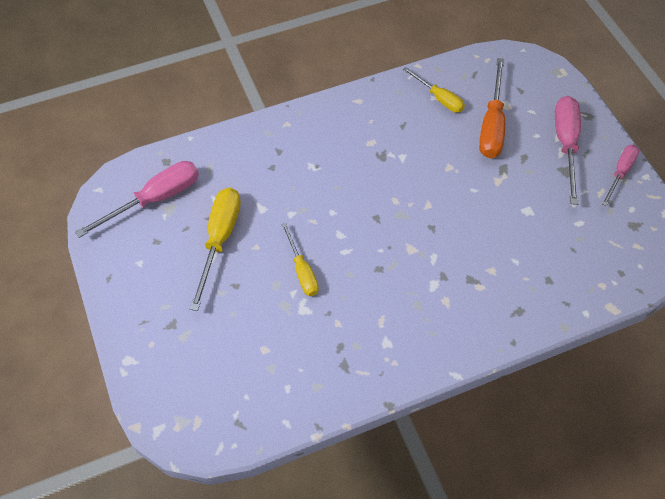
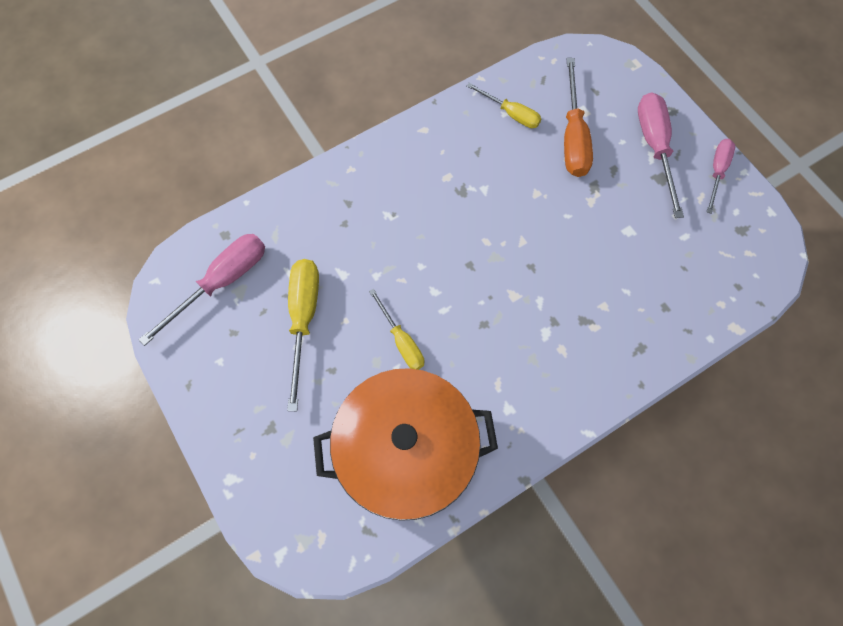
camera: 10 degrees left, 10 degrees up
(287, 362) = (406, 451): none -> orange pot

